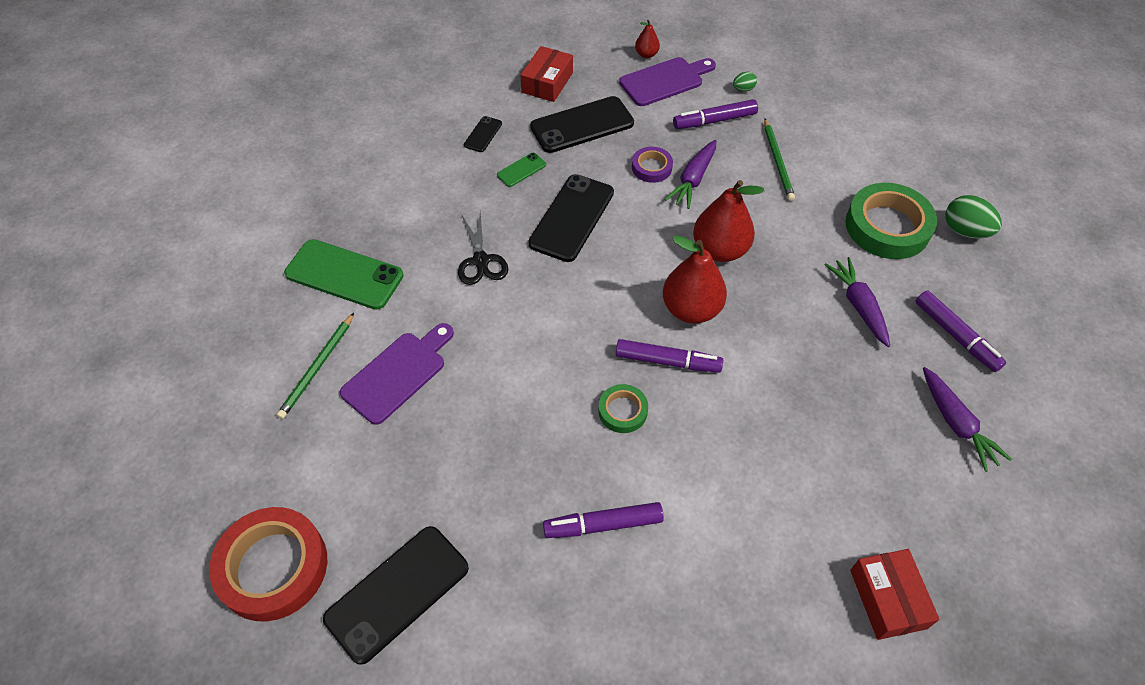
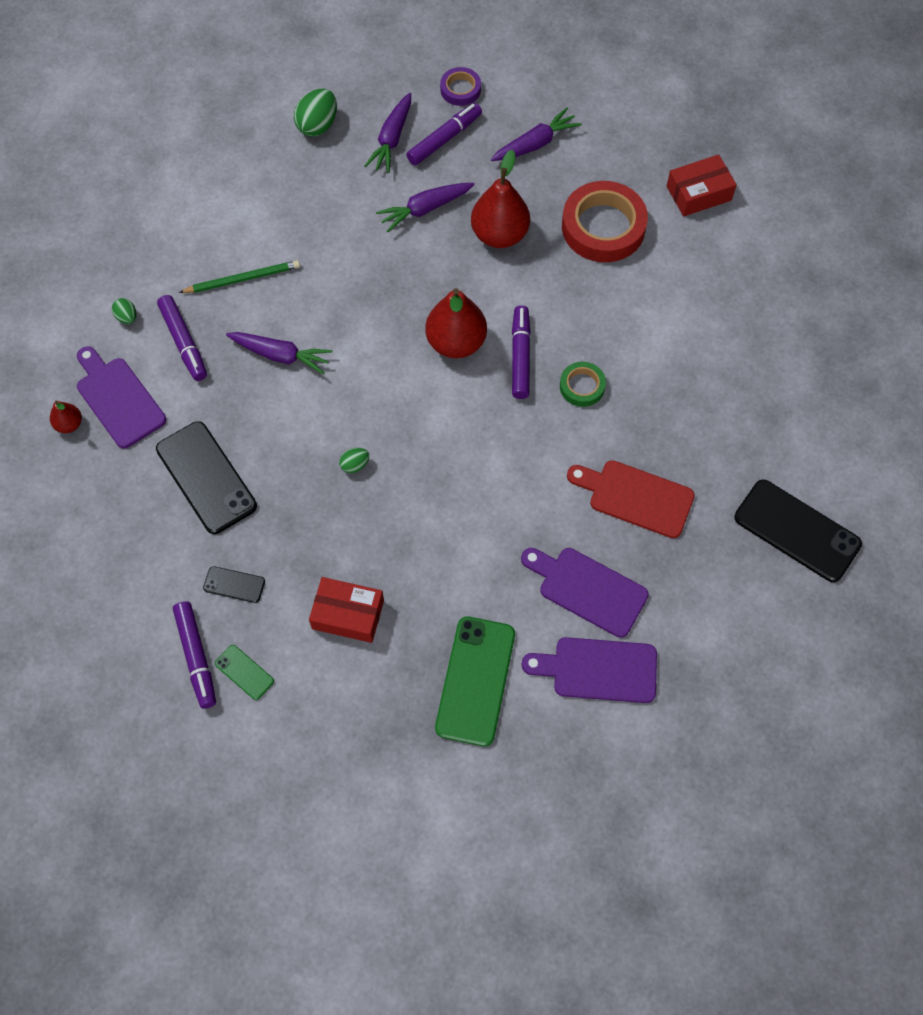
camera: 100 degrees left, 10 degrees up
(273, 567) = (805, 639): red tape -> red tape (603, 227)
(317, 367) = (598, 669): green pencil -> purple cutting board
(481, 261) = (430, 544): black scissors -> none
(482, 435) = (636, 497): none -> red cutting board
(521, 170) = (289, 530): green phone -> green phone (244, 672)
(547, 82) = (132, 529): red box -> red box (348, 614)
(572, 218) = (355, 465): black phone -> green egg
(603, 524) = (694, 387): purple marker -> purple marker (196, 657)
(651, 167) = (267, 397): purple tape -> purple tape (460, 89)
(719, 250) = (376, 324): red pear -> red pear (499, 234)
(887, 226) = (322, 185): green tape -> none
(951, 289) = (392, 139): none -> purple carrot

